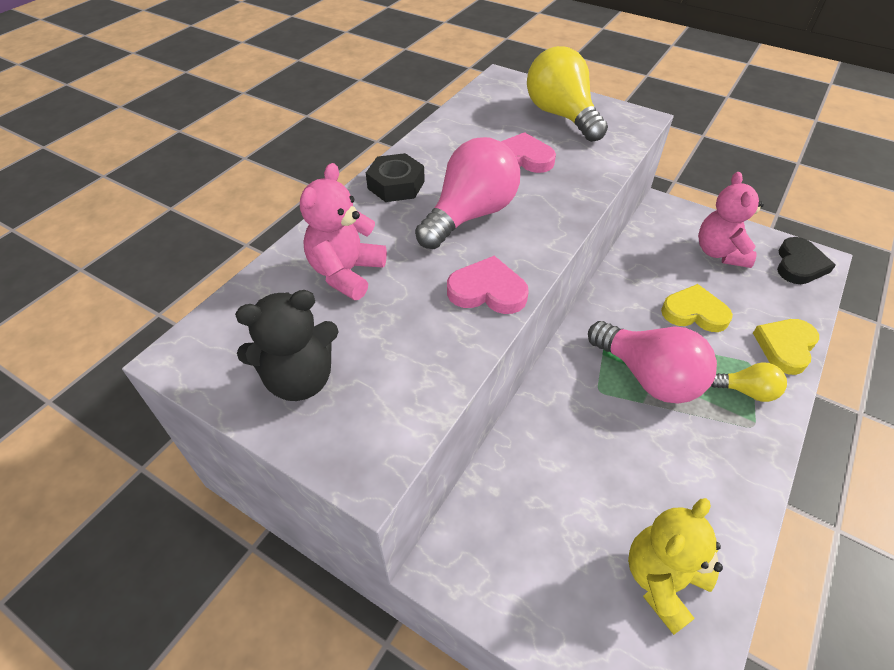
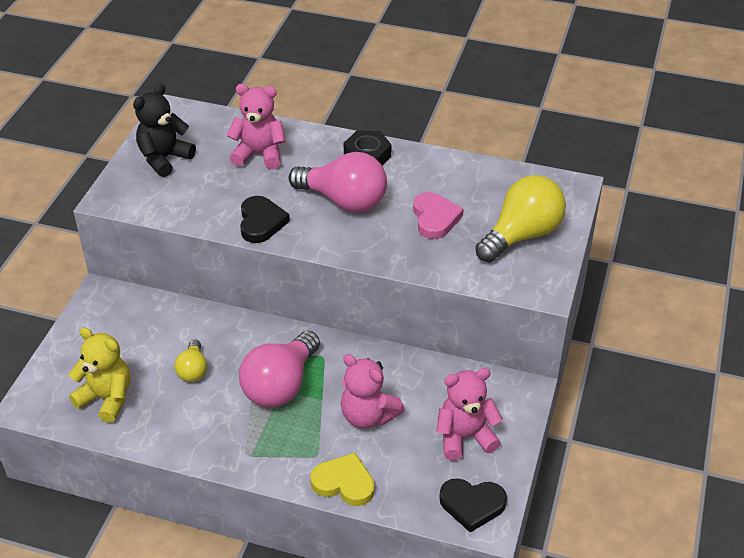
camera: 75 degrees right, 5 degrees down
(300, 379) = (164, 158): black teddy bear -> black teddy bear turned 75 degrees clockwise
(487, 291) = (261, 222): pink heart -> black heart
(694, 312) = (368, 415): yellow heart -> pink teddy bear
(746, 391) = (282, 451): yellow light bulb -> yellow light bulb (193, 370)

